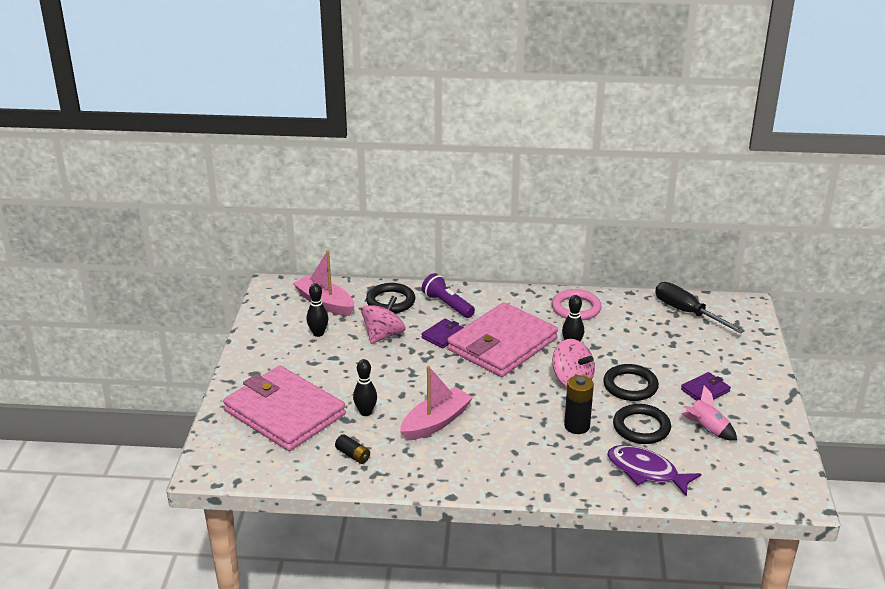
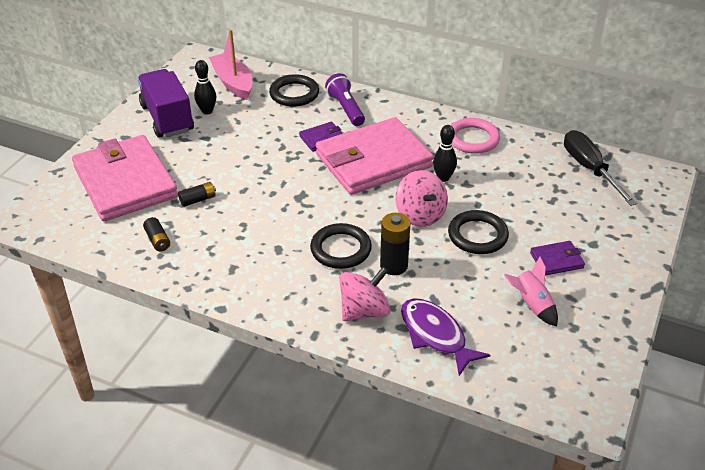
camera: 20 degrees right, 10 degrees up
(283, 348) = (167, 118): none -> purple truck
(365, 412) = (198, 200): black bowling pin -> black battery
(383, 335) = (265, 126): pink spinning top -> pink spinning top (364, 311)
(436, 422) = (256, 226): pink boat -> none
(641, 427) = (461, 284): black ring -> black ring (341, 249)

